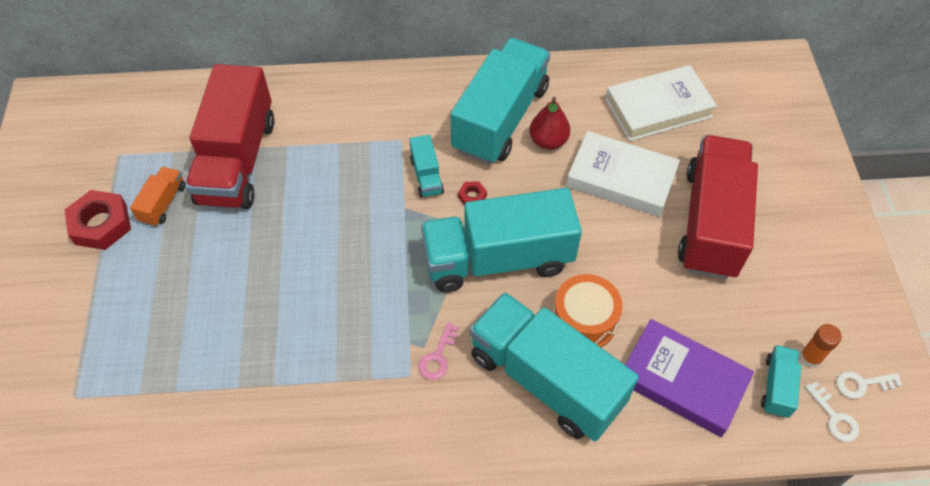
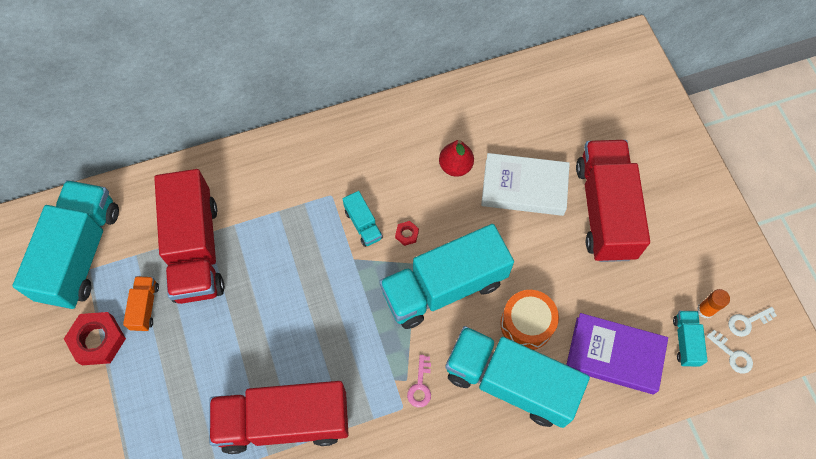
camera: 15 degrees left, 10 degrees up
(269, 356) = (284, 421): none -> red truck
(500, 119) = (409, 154): turquoise truck -> turquoise truck (80, 253)
(658, 108) = (538, 112): white book -> none

